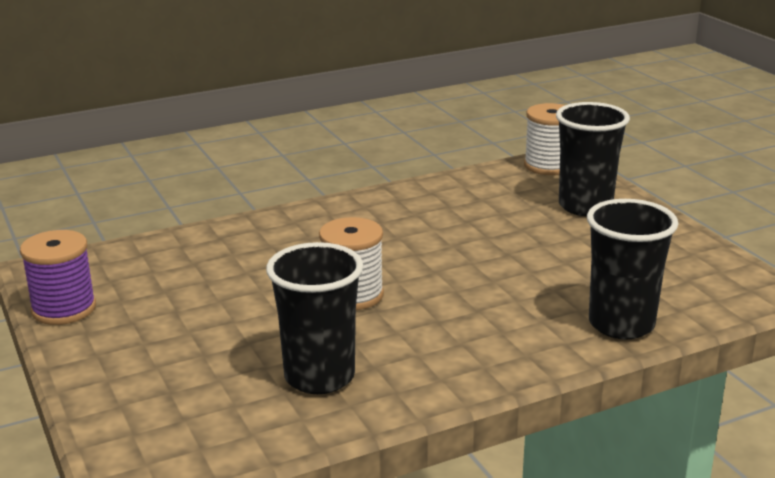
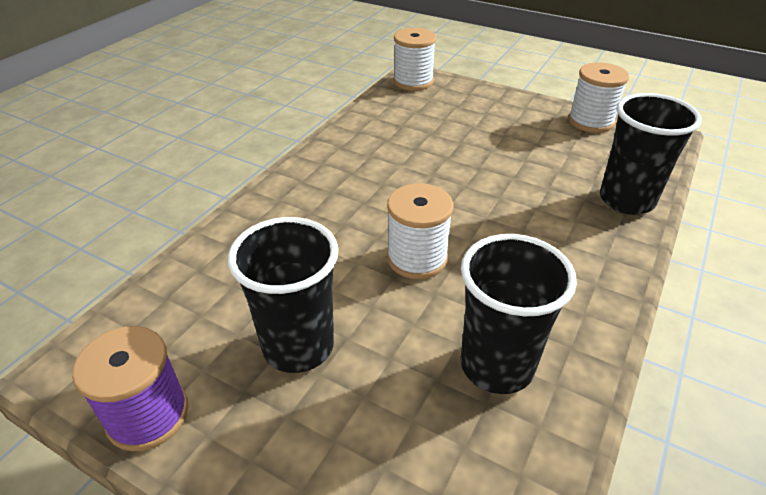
camera: 35 degrees left, 15 degrees up
(585, 206) = (478, 107): black cup -> black cup (298, 346)
(698, 253) = (590, 121): none -> white spool

